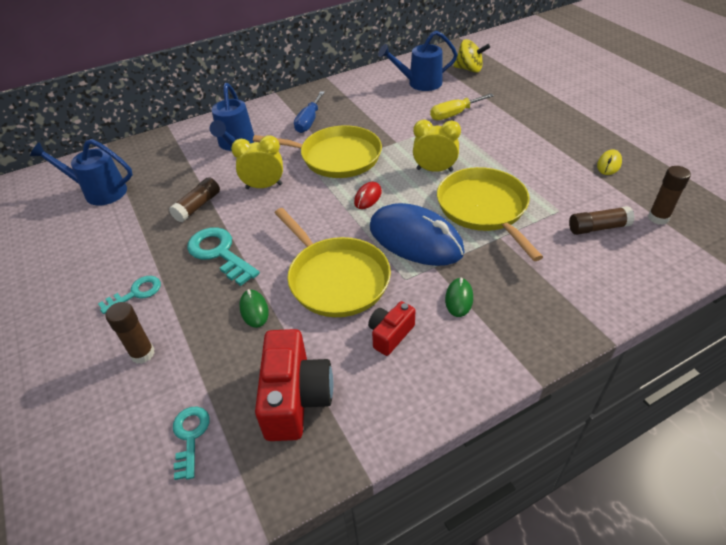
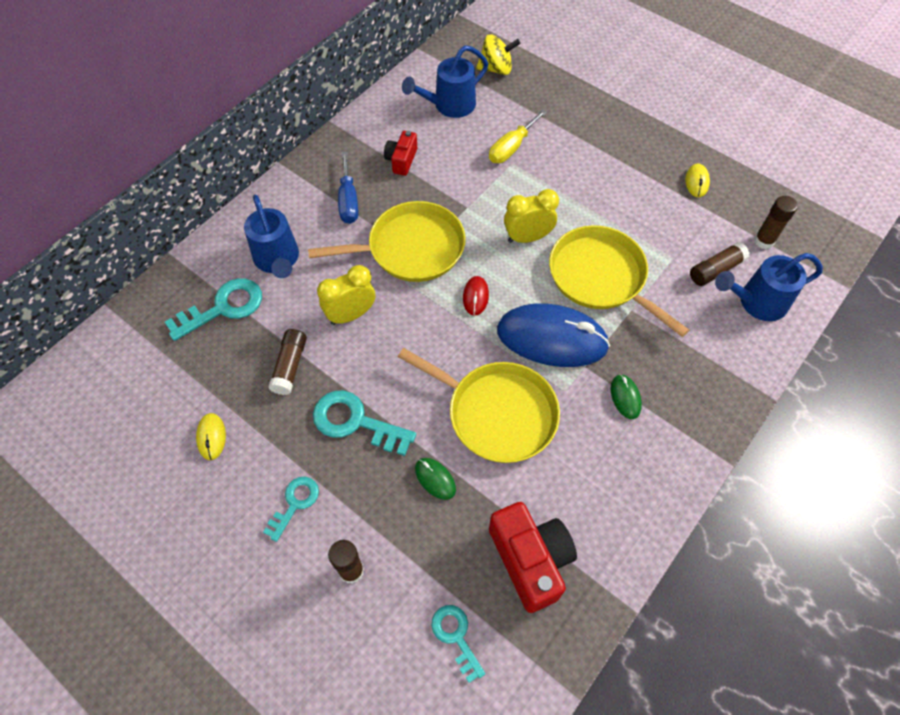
camera: 25 degrees left, 15 degrees up
(99, 192) = (151, 382): blue watering can -> blue watering can (756, 302)
(112, 234) = (211, 437): none -> yellow mouse
(178, 162) = (223, 308): none -> turquoise key
(390, 334) = (581, 460): red camera -> red camera (401, 160)

